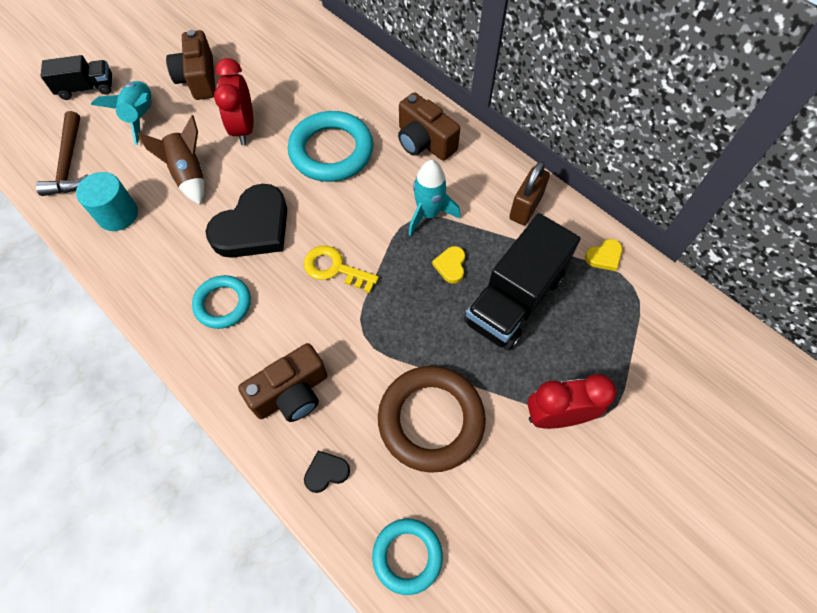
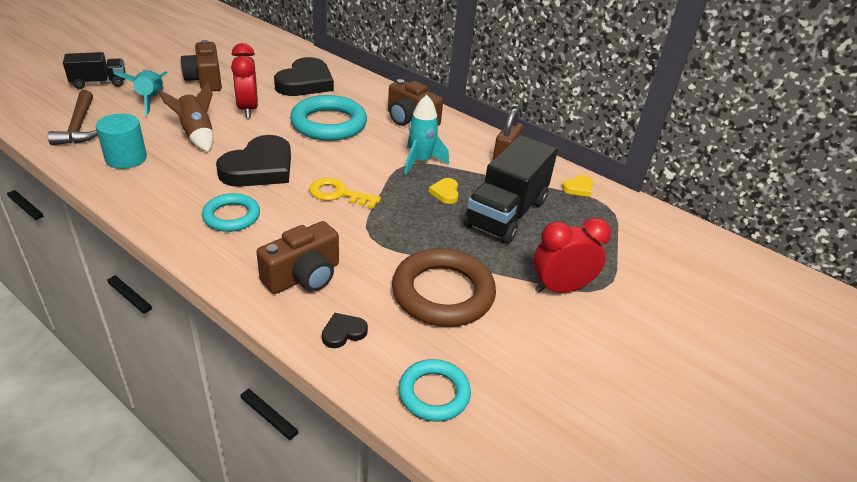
camera: 10 degrees left, 25 degrees down
(309, 78) = (305, 82): none -> black heart

